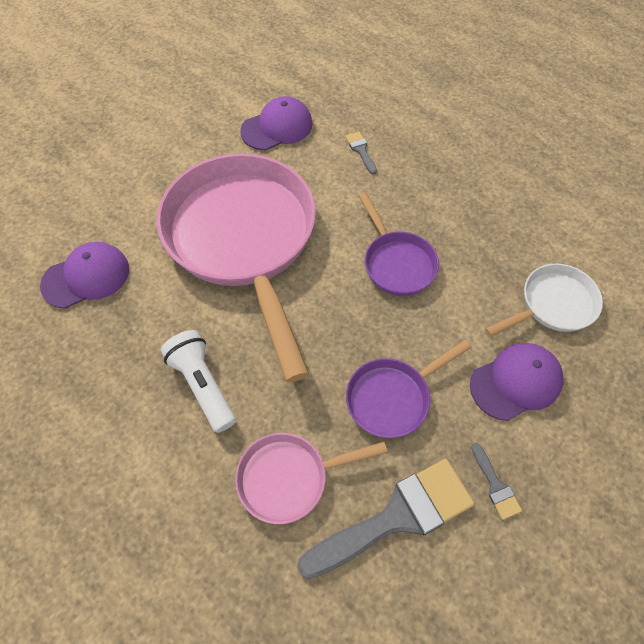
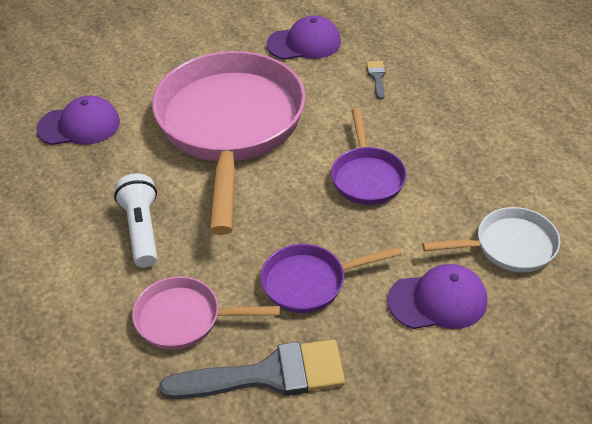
camera: 20 degrees right, 15 degrees down
(495, 485) = (375, 377): grey brush -> none

